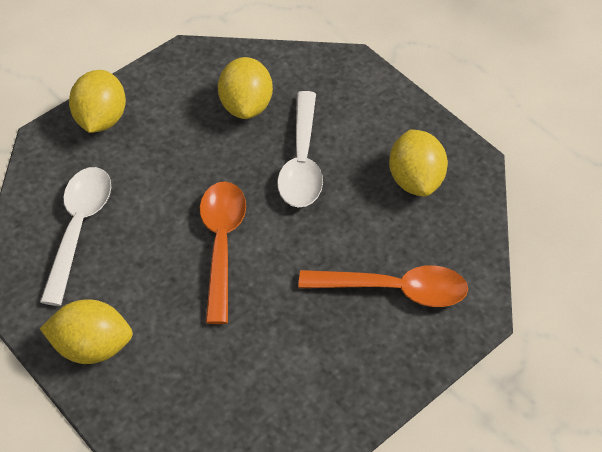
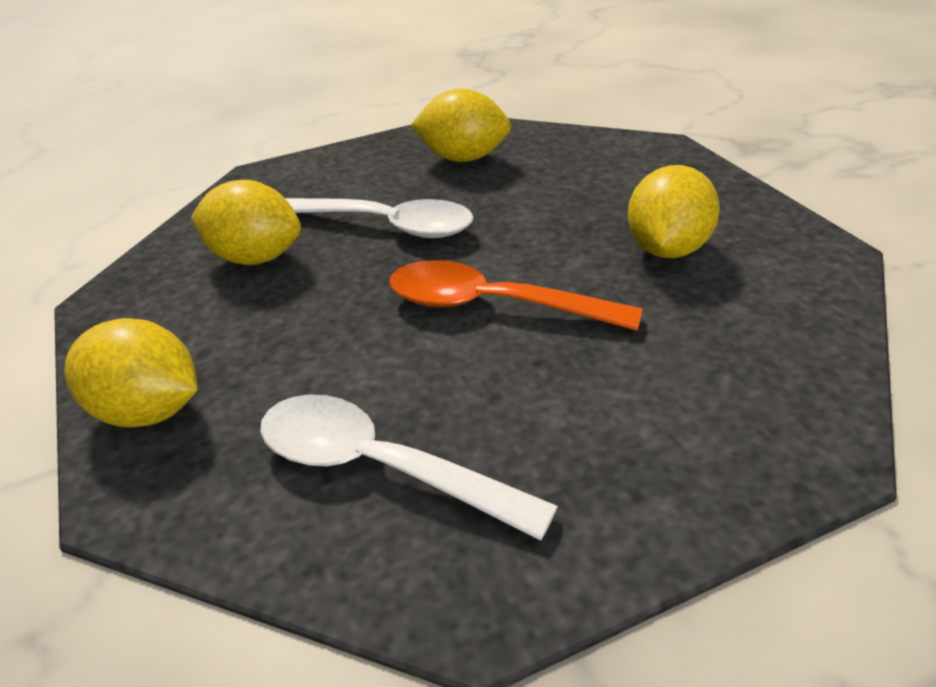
camera: 70 degrees left, 15 degrees down
(92, 347) = (658, 475): yellow lemon -> yellow lemon (668, 249)
(394, 289) = (615, 187): orange spoon -> none

